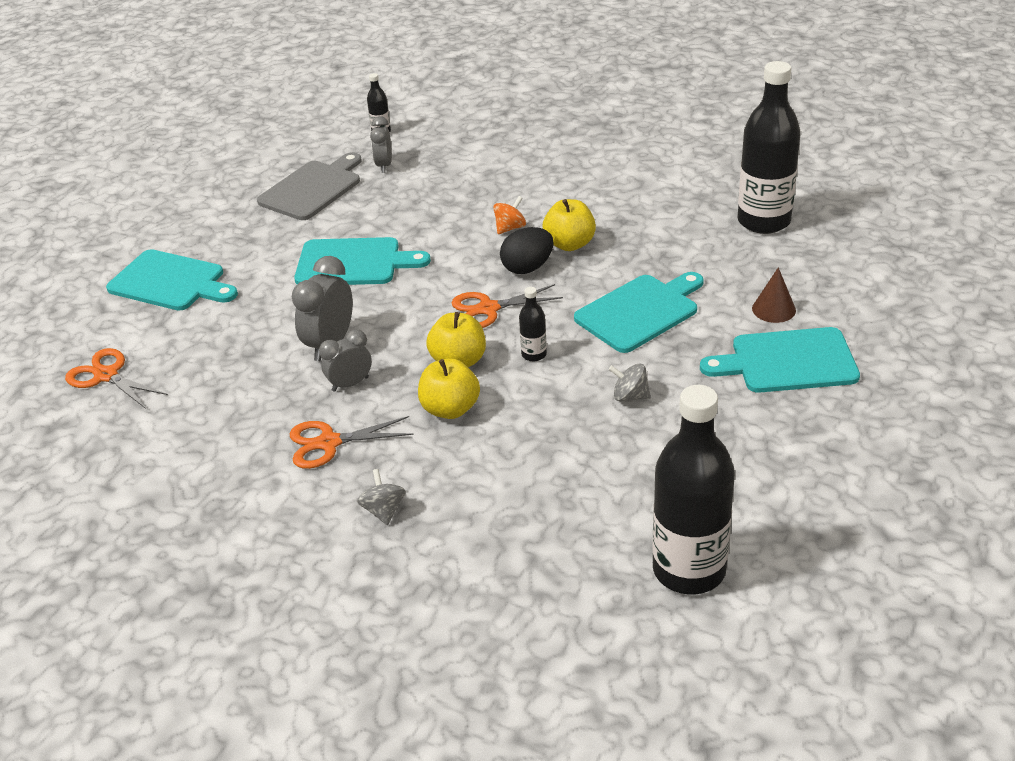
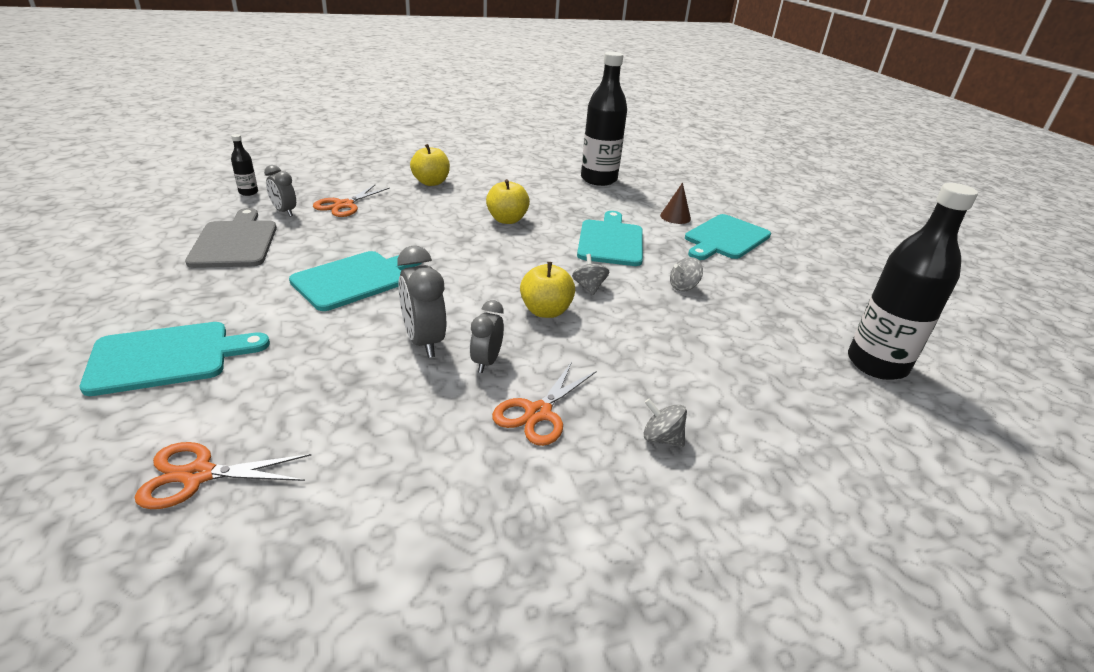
camera: 50 degrees left, 5 degrees down
(450, 409) = (591, 343): yellow apple -> yellow apple (431, 182)
(488, 309) = (513, 272): orange scissors -> orange scissors (344, 205)
(510, 228) = (450, 222): orange spinning top -> none
(527, 268) = (501, 240): black egg -> none
(534, 354) = (589, 287): black bottle -> grey spinning top

